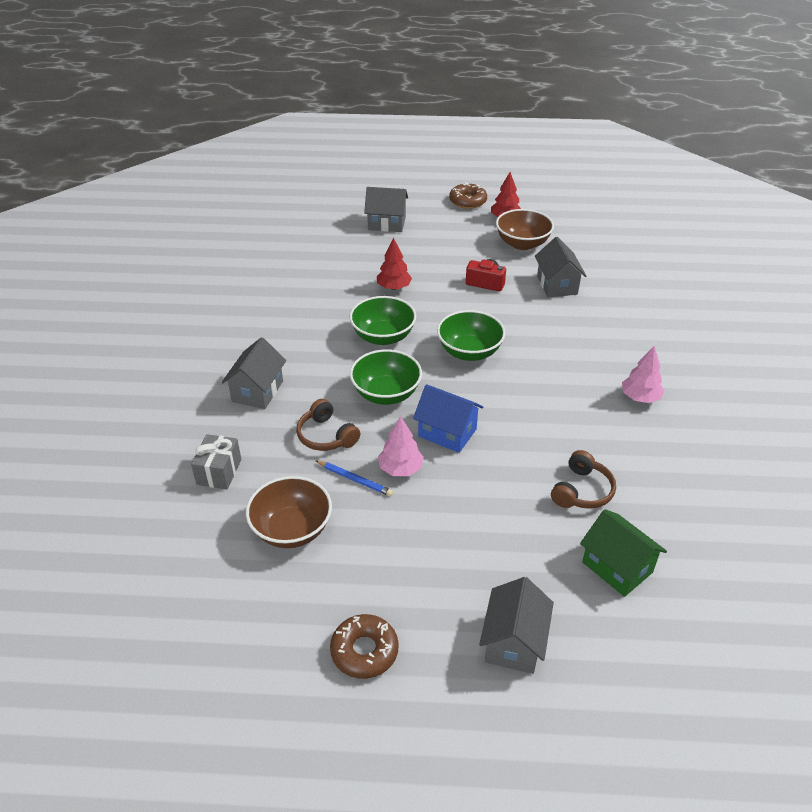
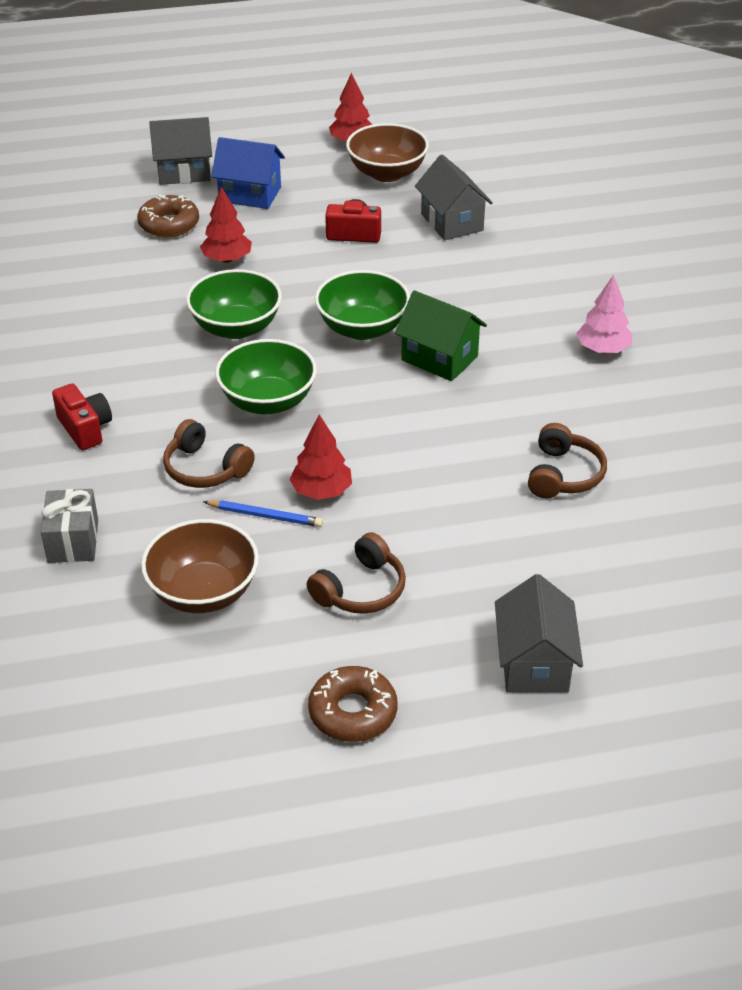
camera: 15 degrees left, 0 degrees up
(257, 391) = (85, 428): grey house -> red camera
(400, 469) = (321, 491): pink tree -> red tree
(403, 552) = (360, 589): none -> brown headphones
(447, 433) = (368, 436): blue house -> blue house (250, 194)
(468, 201) = (290, 124): brown donut -> brown donut (169, 224)
(617, 567) = (632, 554): green house -> green house (439, 358)

